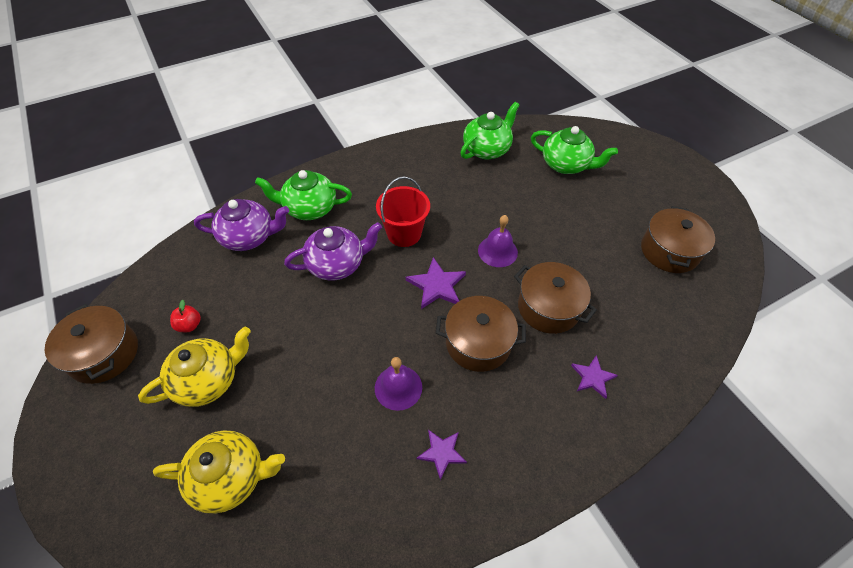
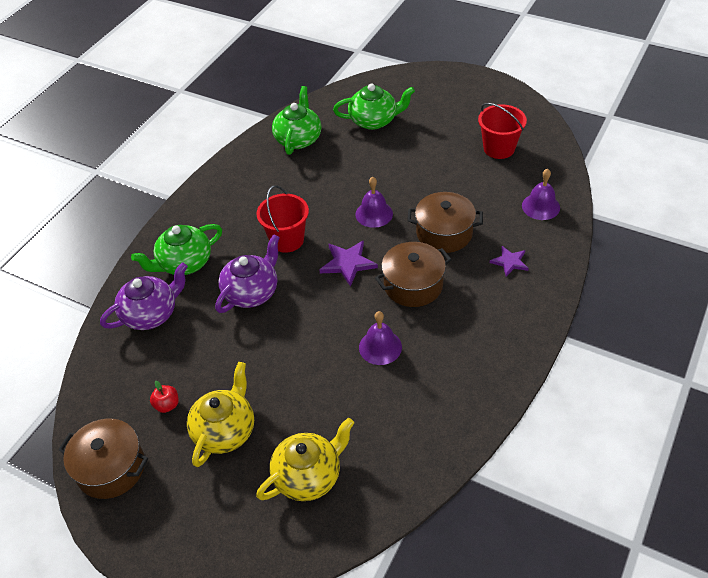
camera: 30 degrees left, 5 degrees down
(441, 453) = (446, 367): purple star -> none
(669, 251) = (499, 148): brown pot -> red bucket
(671, 336) = (540, 206): none -> purple bell

